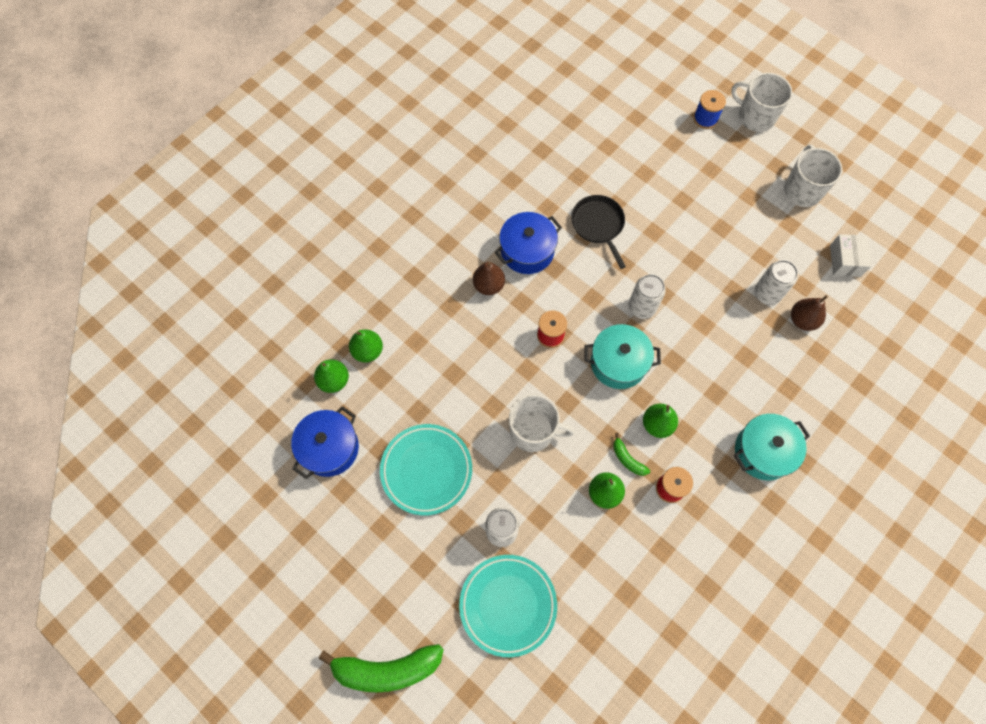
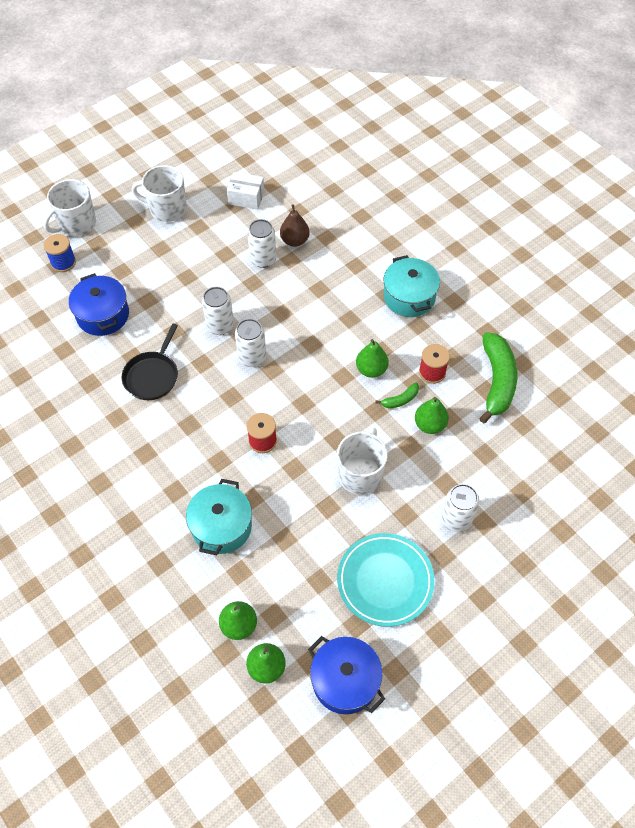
camera: 80 degrees left, 10 degrees down
(387, 669) = (581, 646): green banana -> green banana (497, 381)
(488, 285) = (192, 489): brown pear -> none
(508, 605) = (526, 525): turquoise plate -> none
(527, 251) = (162, 445): blue pot -> blue pot (103, 315)
(598, 225) = (152, 376): black pan -> black pan turned 60 degrees counterclockwise
(618, 363) = (304, 388): turquoise pot -> turquoise pot (221, 526)
(671, 271) = (220, 326): none -> white can

